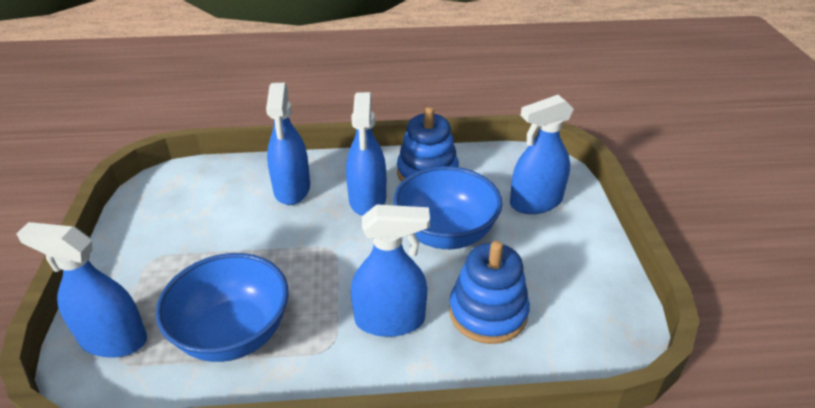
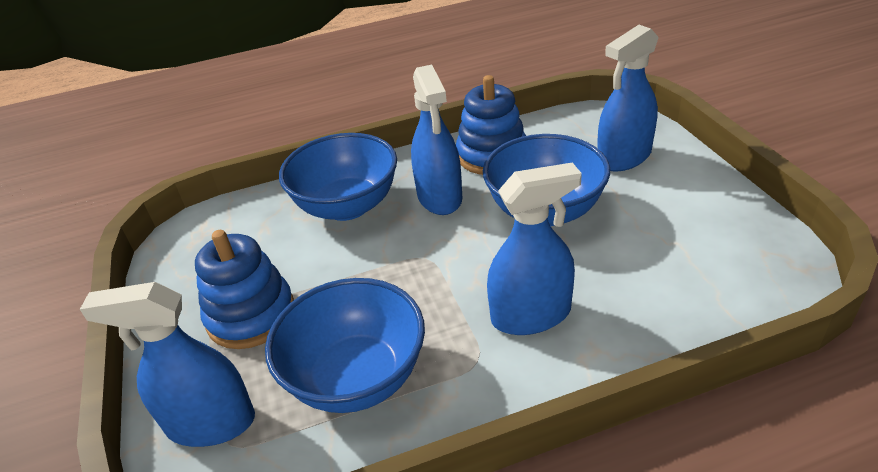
camera: 10 degrees left, 0 degrees up
(292, 189) = (347, 206): blue spray bottle -> blue bowl
(488, 312) = (634, 279): blue stacking toy -> blue stacking toy (251, 315)

